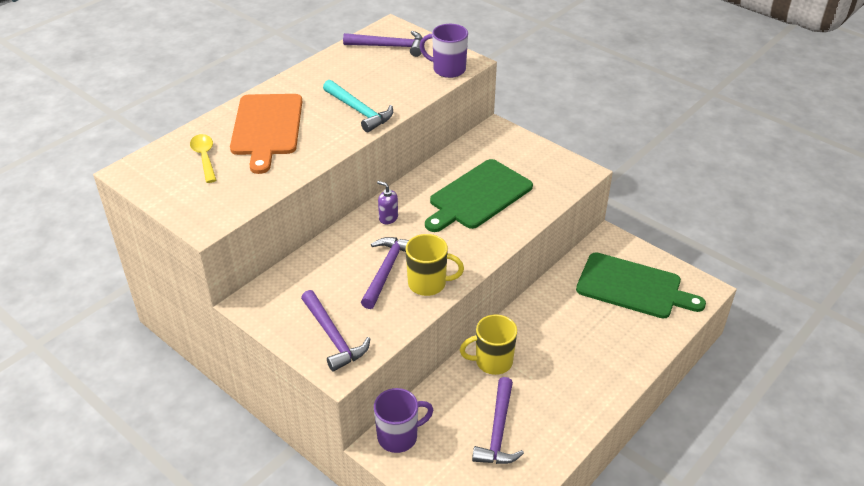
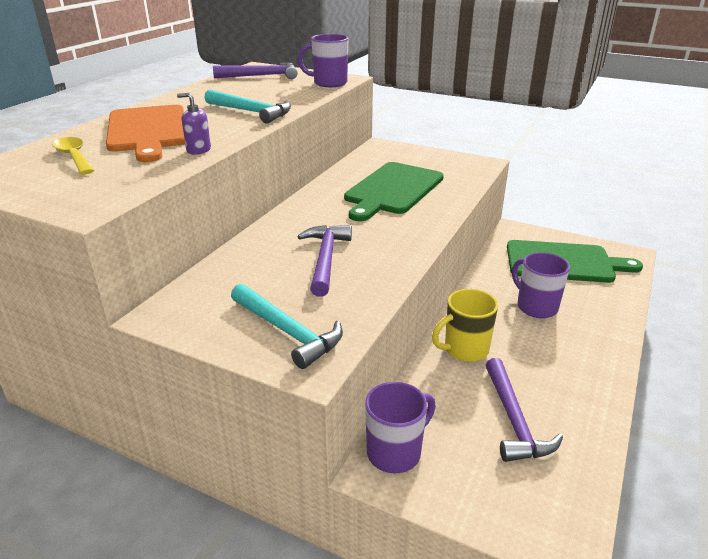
camera: 15 degrees left, 10 degrees down
(333, 337) = (288, 331): purple hammer -> turquoise hammer
(388, 218) = (305, 217): purple soap dispenser -> purple soap dispenser (198, 150)
(428, 284) = (381, 263): yellow mug -> none
(577, 331) = (536, 307): none -> purple mug

